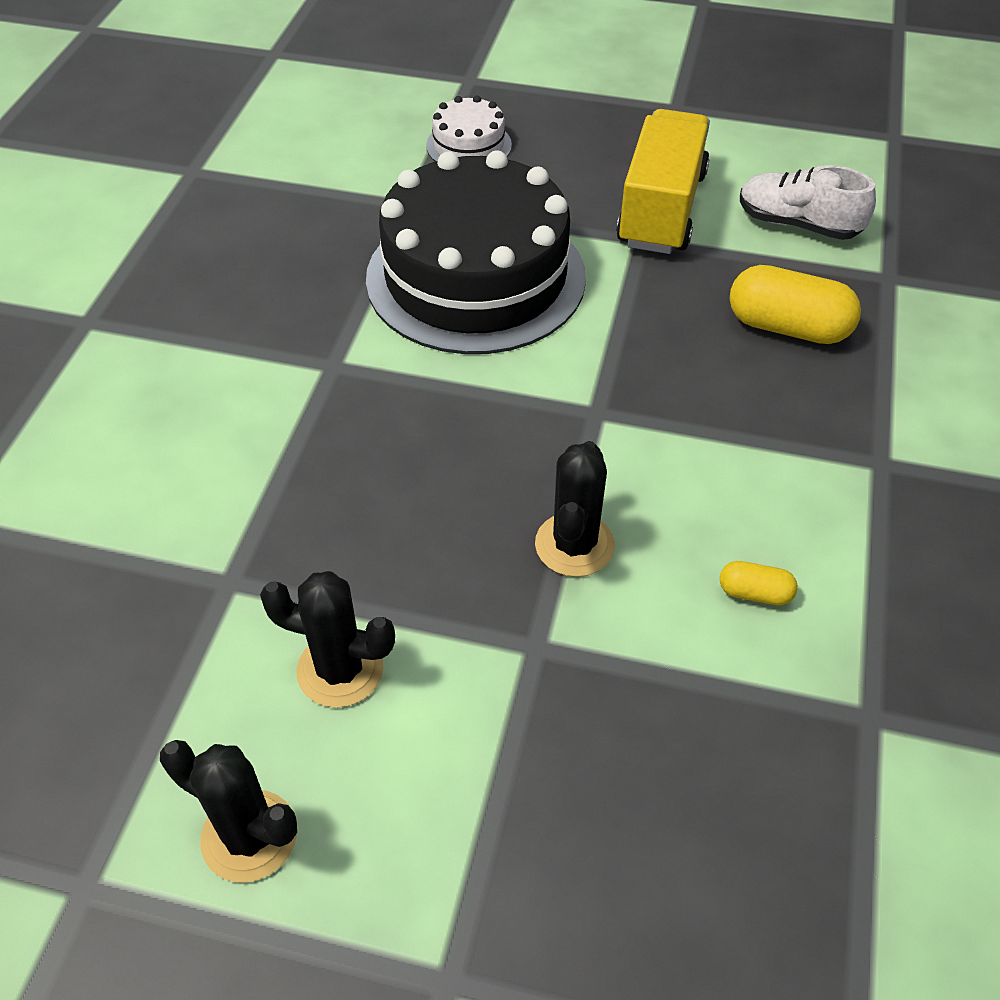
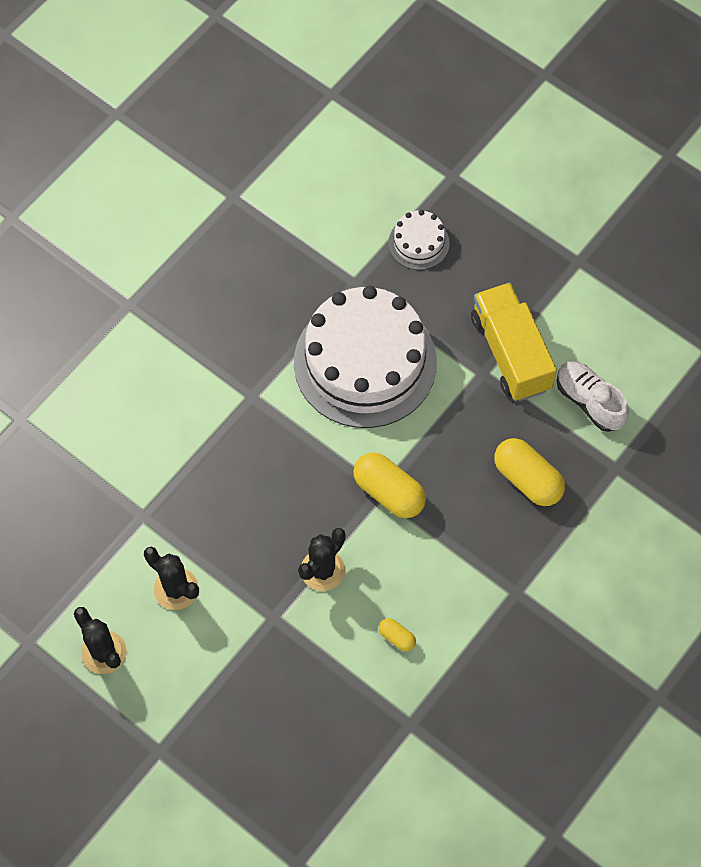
camera: 25 degrees right, 15 degrees up
(476, 277) = (365, 362): black cake -> white cake
(608, 408) = (389, 492): none -> yellow capsule
(661, 209) = (510, 353): yellow truck -> yellow truck turned 60 degrees counterclockwise

